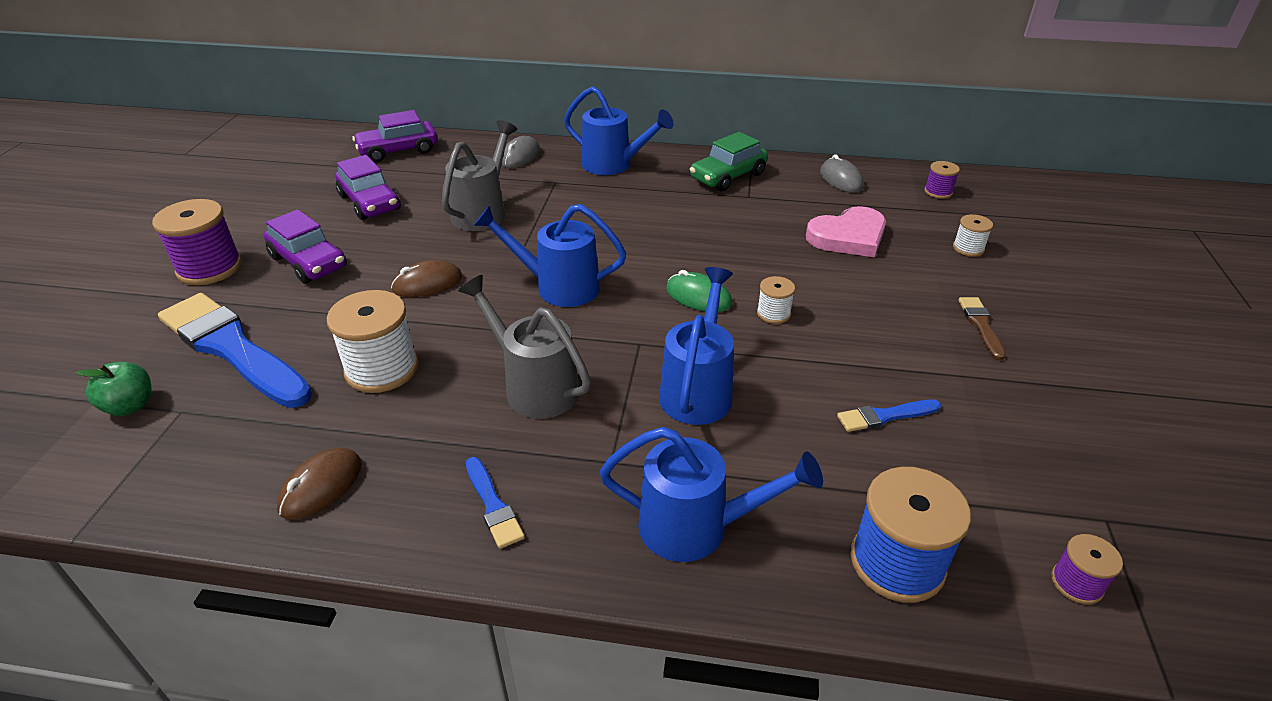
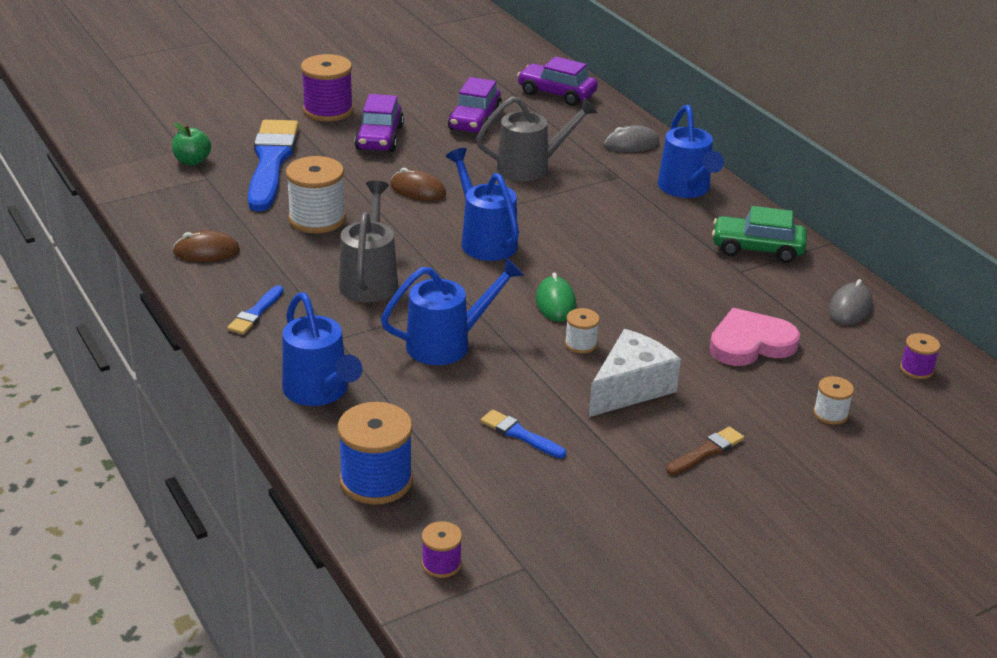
camera: 50 degrees right, 5 degrees down
(848, 237) = (750, 343): pink heart -> pink heart turned 135 degrees clockwise
(862, 320) = (630, 388): none -> white cheese

